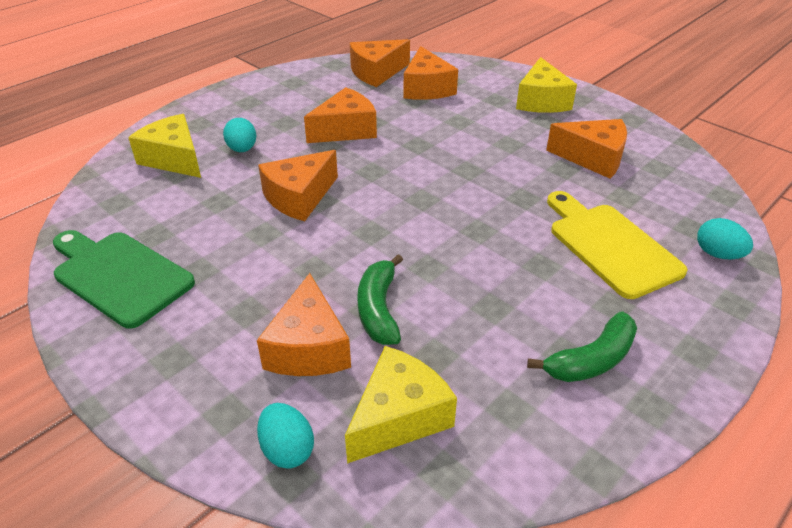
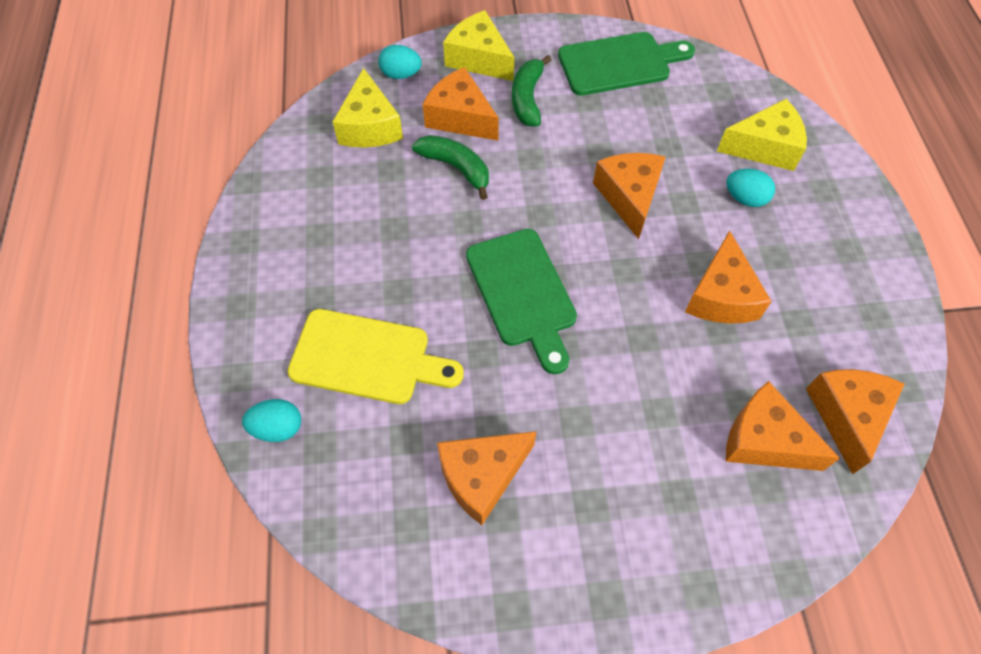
camera: 130 degrees right, 20 degrees up
(453, 204) = (523, 293): none -> green cutting board
(541, 101) = (636, 545): yellow cheese -> yellow cheese (479, 59)
(592, 360) = (300, 242): green banana -> green banana (527, 99)

